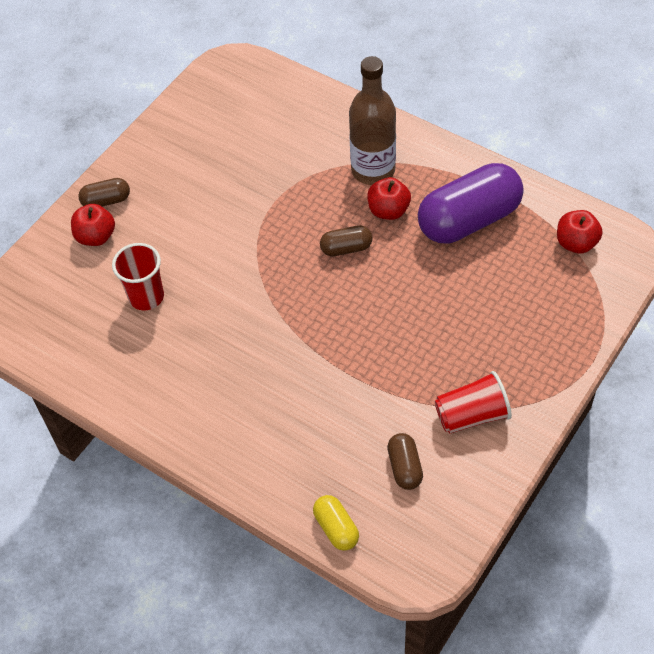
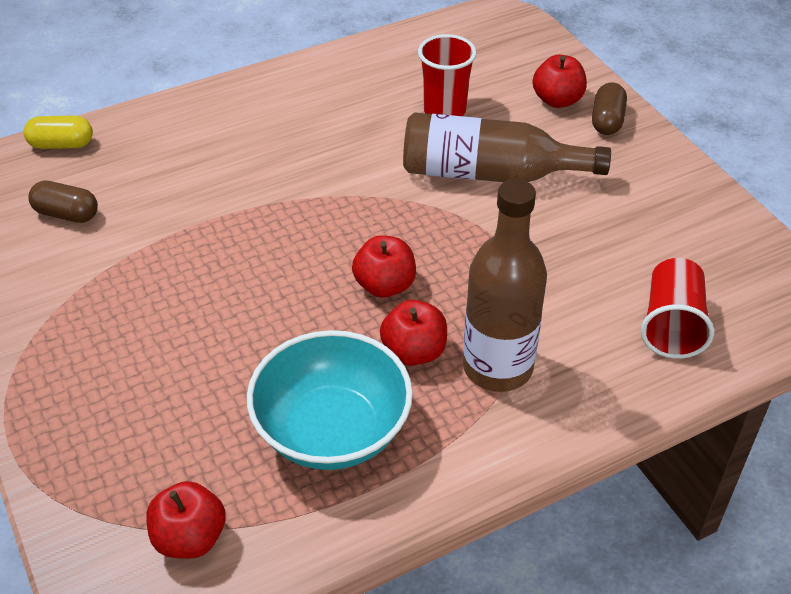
camera: 115 degrees right, 10 degrees down
(204, 241) = (490, 173): none -> brown bottle
(346, 248) = (385, 285): brown capsule -> red apple
(469, 220) = (332, 430): purple capsule -> turquoise bowl
(471, 415) = (64, 292): red cup -> red cup (671, 325)

